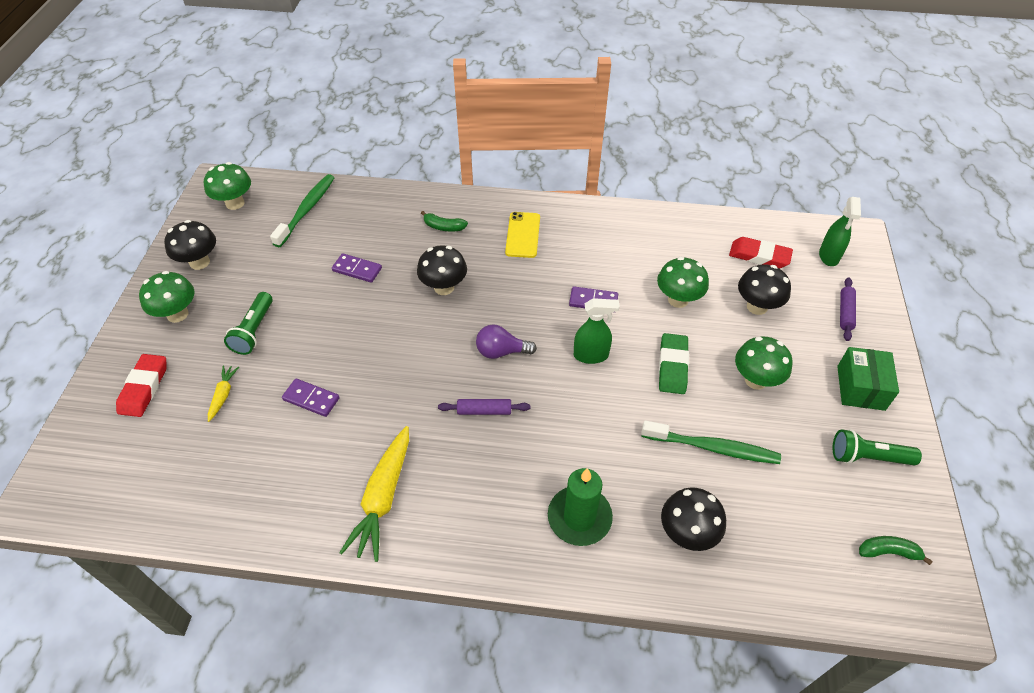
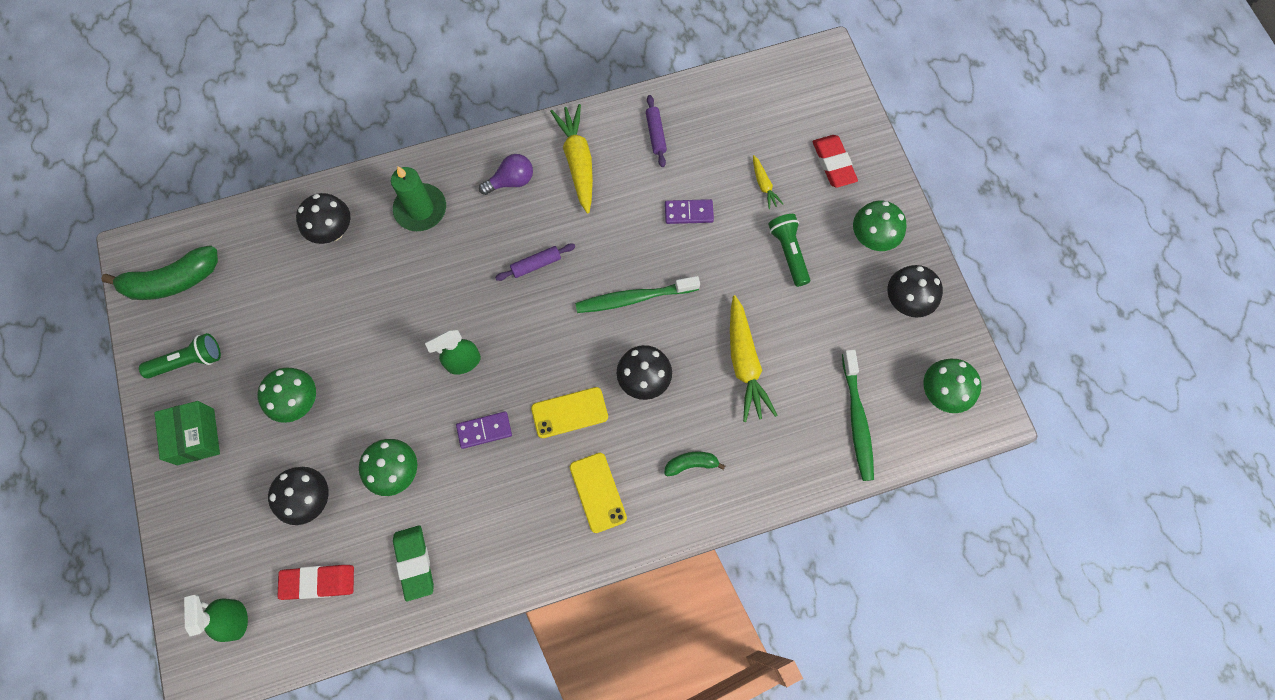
camera: 155 degrees right, 20 degrees up
(357, 269) = (744, 363): purple domino -> yellow carrot
(501, 351) = (549, 330): purple light bulb -> purple light bulb (511, 181)
(517, 288) = (569, 412): none -> yellow phone
(672, 366) = (382, 383): green eraser -> green eraser (414, 563)
(712, 447) = (327, 313): green toothbrush -> green toothbrush (634, 298)
(845, 313) = (213, 533): purple rolling pin -> purple rolling pin (655, 134)
(888, 552) = (172, 281): green banana -> green banana, size x1.96

